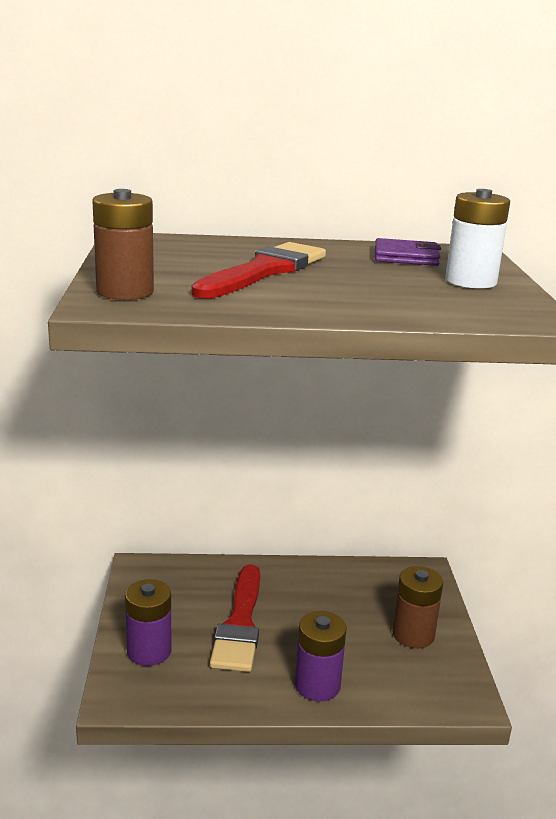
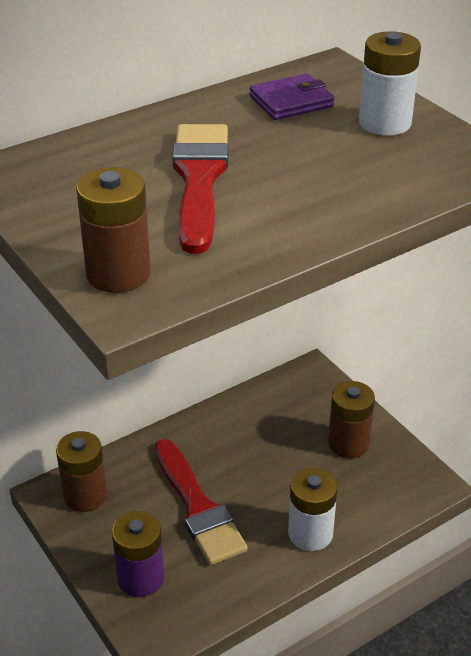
camera: 30 degrees left, 15 degrees up
(162, 579) = (85, 495): none -> brown battery
(317, 685) = (310, 533): purple battery -> white battery

